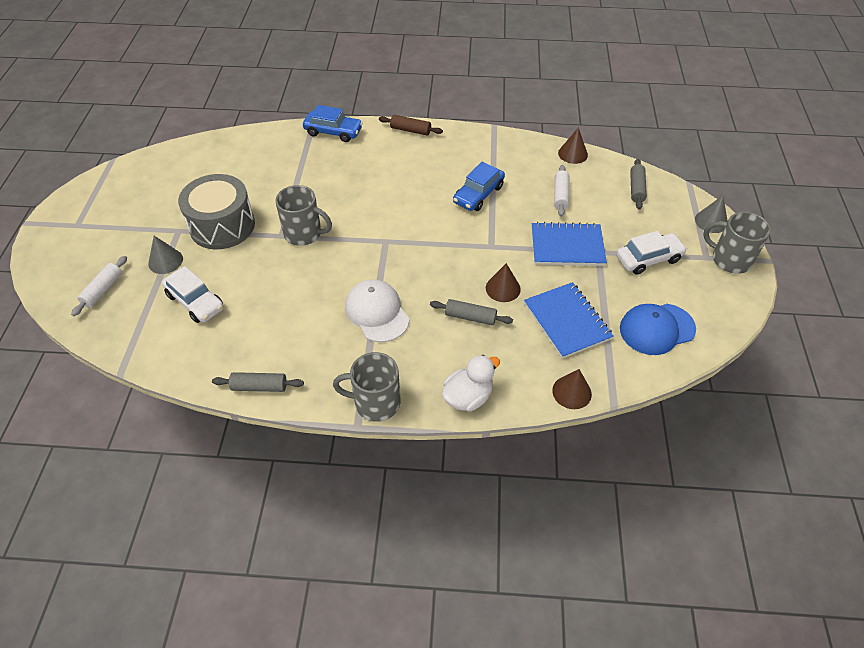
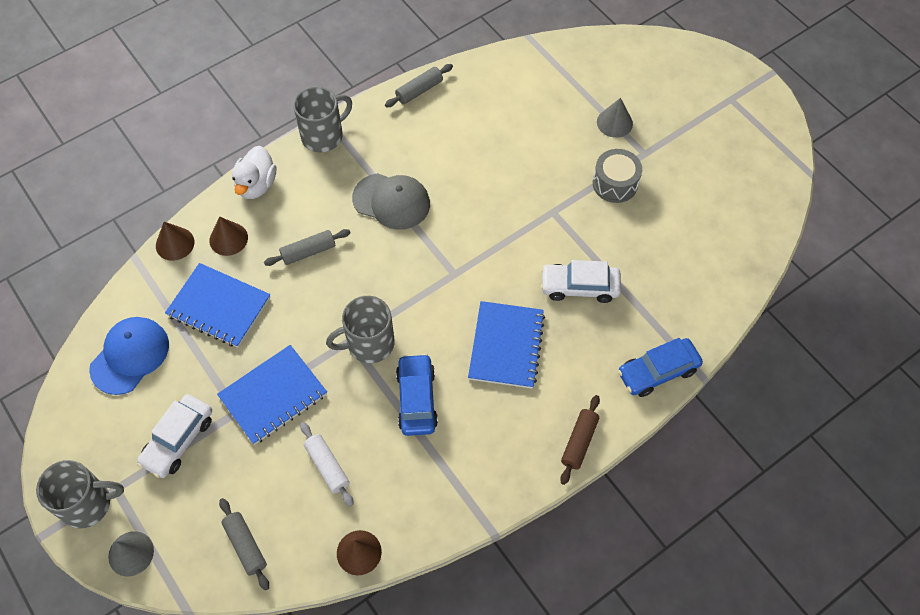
camera: 140 degrees right, 10 degrees up
(103, 290) = (625, 71): white rolling pin -> none
(195, 301) = (545, 111): white car -> white car (579, 287)
(222, 226) = (615, 183): grey drum -> grey drum, size x0.61
(304, 233) = (535, 228): grey mug -> grey mug (369, 344)
(377, 312) = (391, 201): white cap -> grey cap
(399, 188) = (506, 346): none -> blue notebook
(410, 130) = (579, 442): brown rolling pin -> brown rolling pin turned 45 degrees counterclockwise
(503, 288) = (302, 300): brown cone -> brown cone (228, 239)

